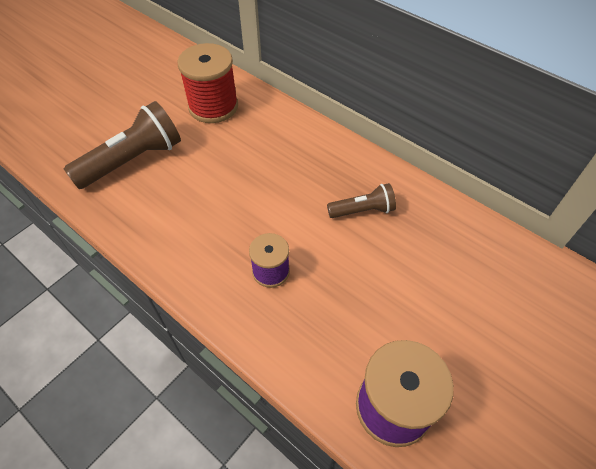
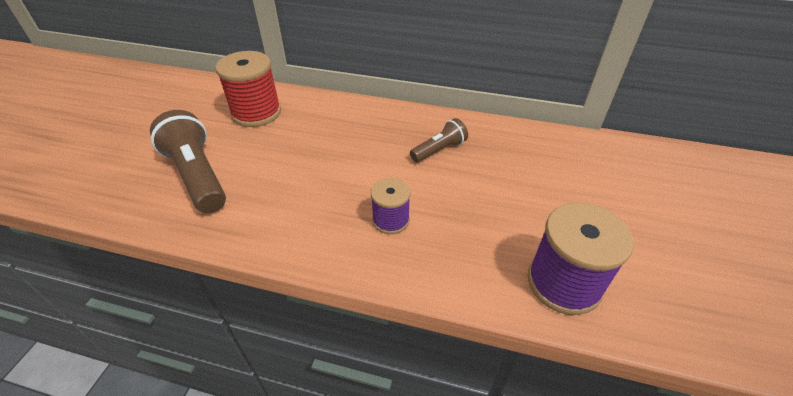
camera: 25 degrees left, 10 degrees down
(133, 160) = (197, 176): brown flashlight -> brown flashlight turned 60 degrees counterclockwise

